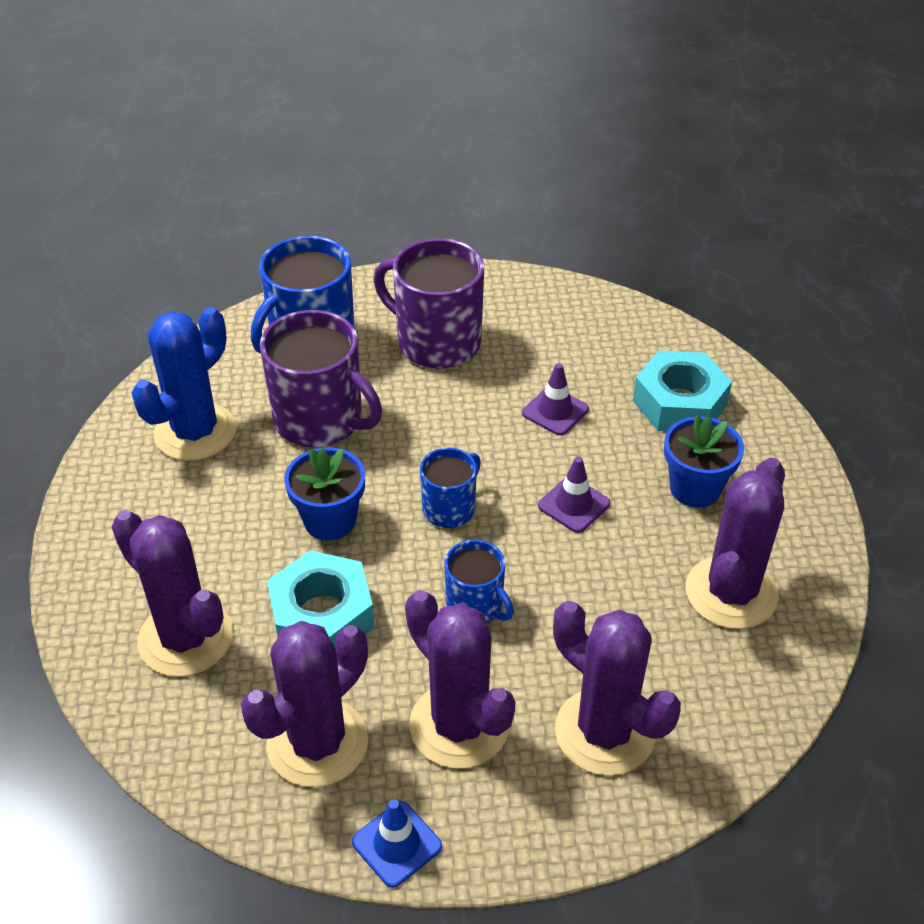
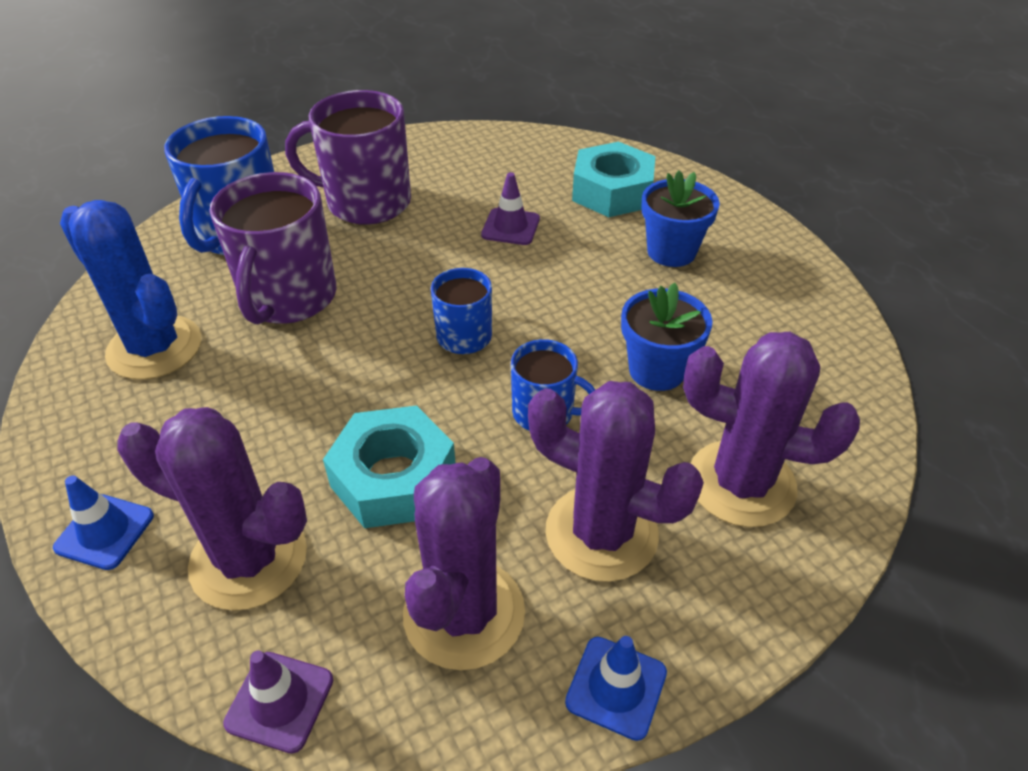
camera: 25 degrees left, 0 degrees up
(97, 577) = (105, 532): none -> blue traffic cone
(195, 432) = (154, 348): blue cactus -> blue cactus turned 60 degrees counterclockwise
(320, 420) = (288, 298): purple mug -> purple mug turned 90 degrees clockwise
(330, 520) = (349, 384): blue flower pot -> blue flower pot (657, 370)
(574, 505) = (577, 296): purple traffic cone -> purple traffic cone (280, 701)
(731, 593) = (760, 323): purple cactus -> none

